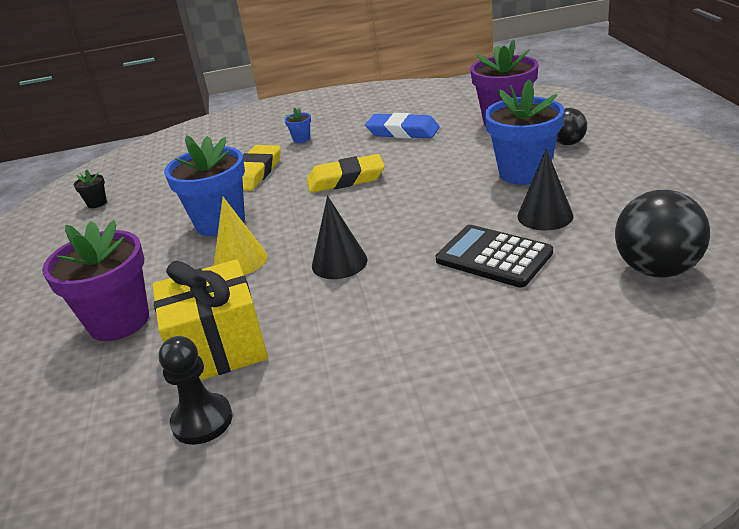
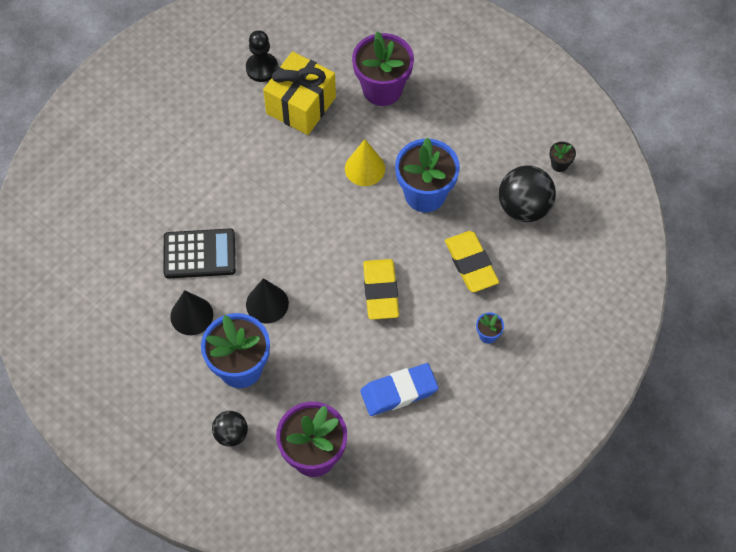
camera: 135 degrees right, 30 degrees up
(339, 262) = (295, 200): black cone -> black cone (267, 304)
(346, 179) = (380, 291): yellow eraser -> yellow eraser turned 45 degrees counterclockwise
(656, 269) = (95, 290): black ball -> black ball (524, 207)

